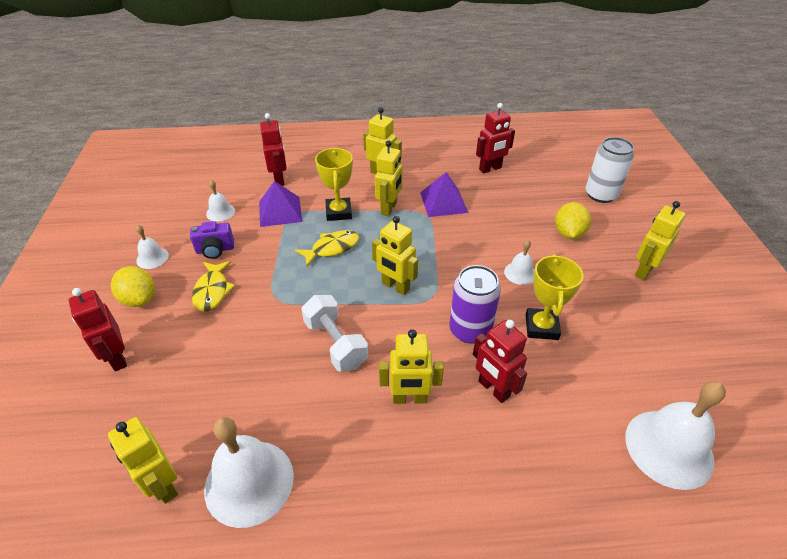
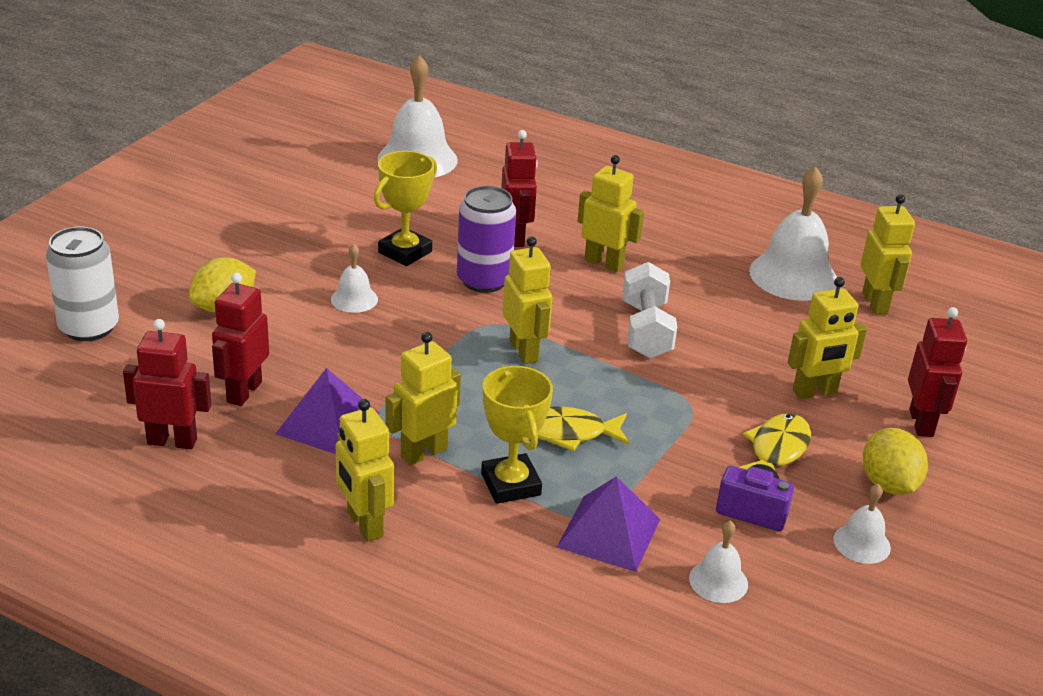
camera: 150 degrees left, 10 degrees down
(279, 179) = (568, 605): red robot -> red robot (244, 392)
(338, 212) = (510, 484): yellow trophy -> yellow trophy turned 45 degrees counterclockwise
(644, 271) = (212, 241): yellow robot -> yellow robot (815, 392)

